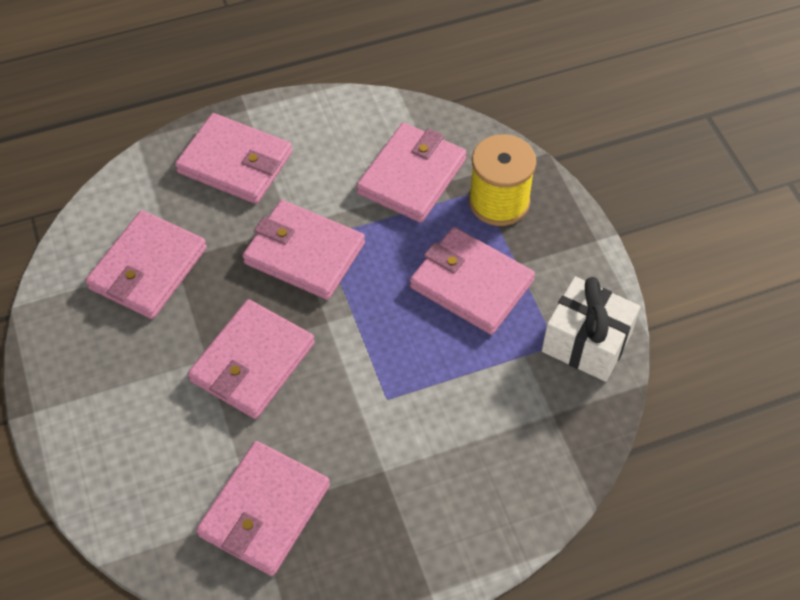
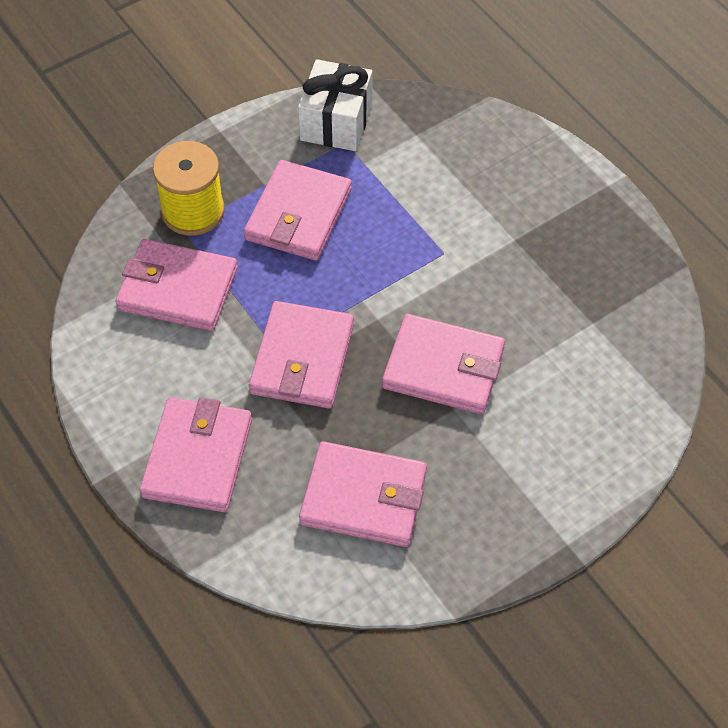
camera: 105 degrees left, 0 degrees up
(264, 510) = (587, 316): pink wallet -> none

